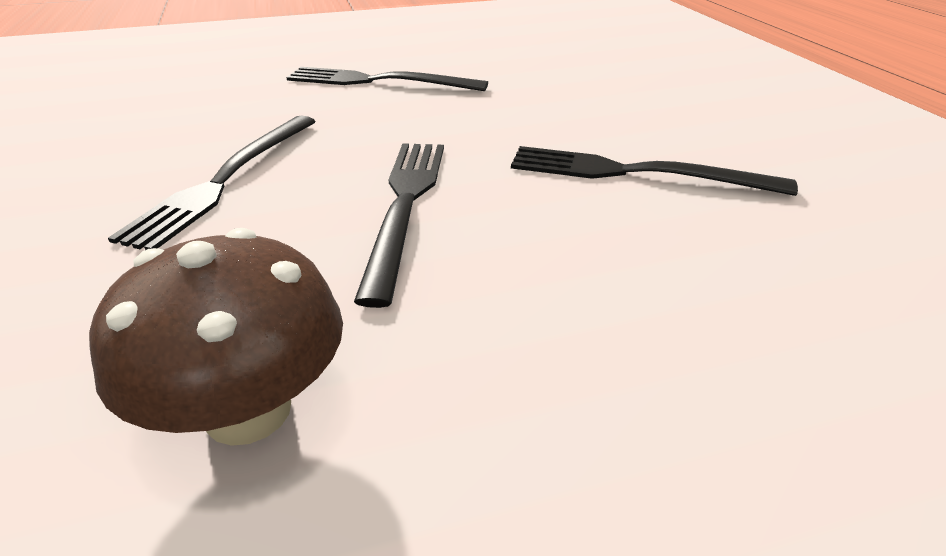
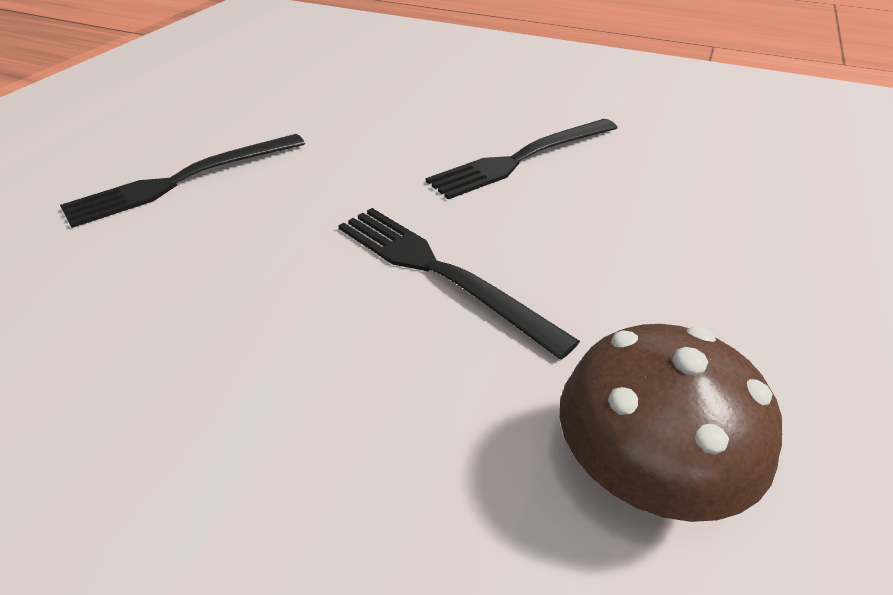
camera: 50 degrees left, 5 degrees up
(225, 180) = (247, 357): black fork -> none

